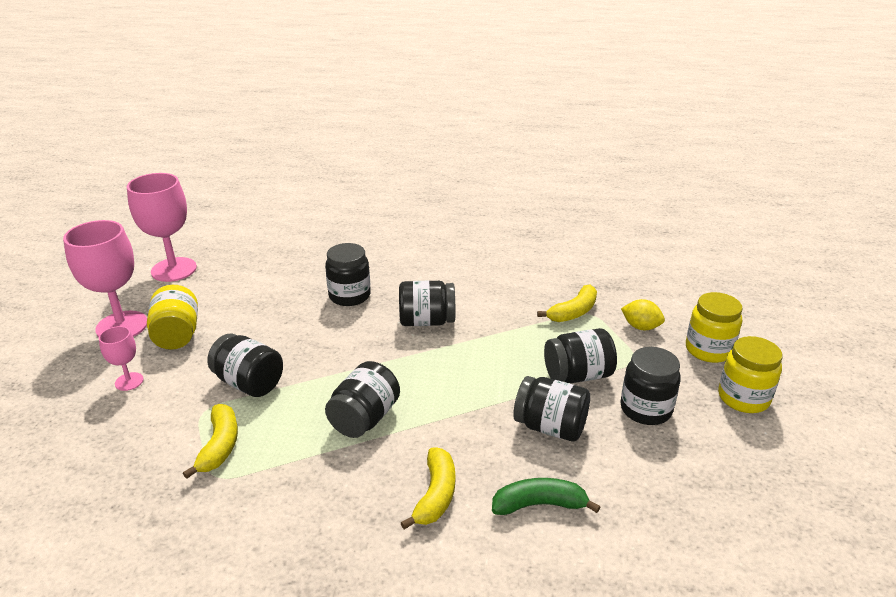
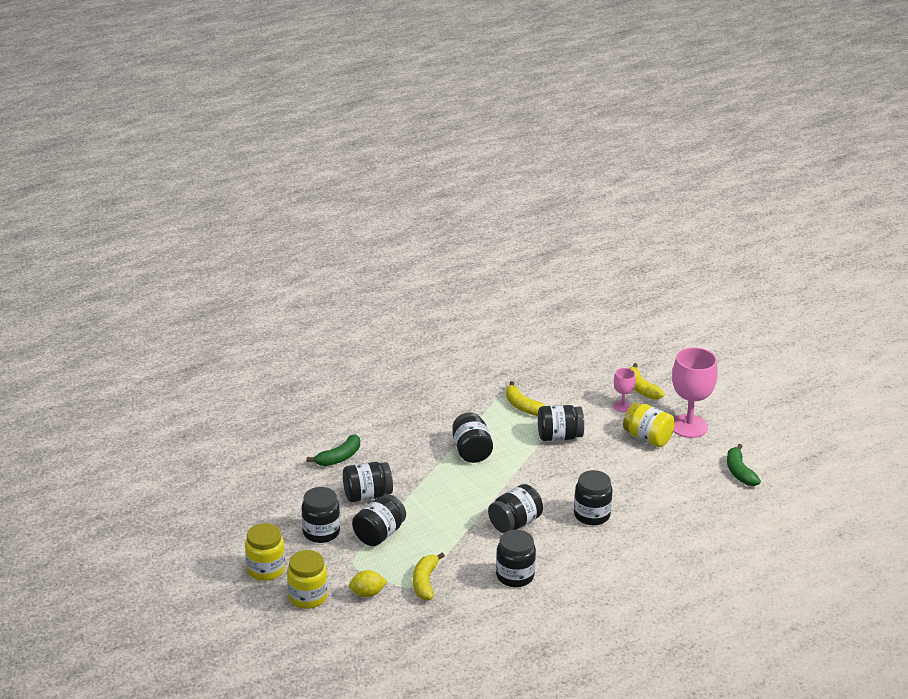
camera: 140 degrees right, 0 degrees up
(174, 269) = (739, 472): pink goblet -> green banana
(435, 495) = (392, 438): yellow banana -> yellow banana (641, 389)
(485, 282) = (515, 576): none -> black jar

